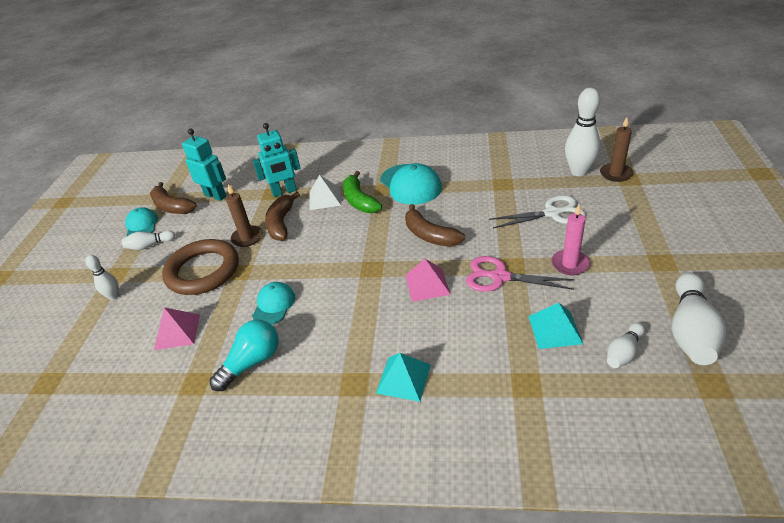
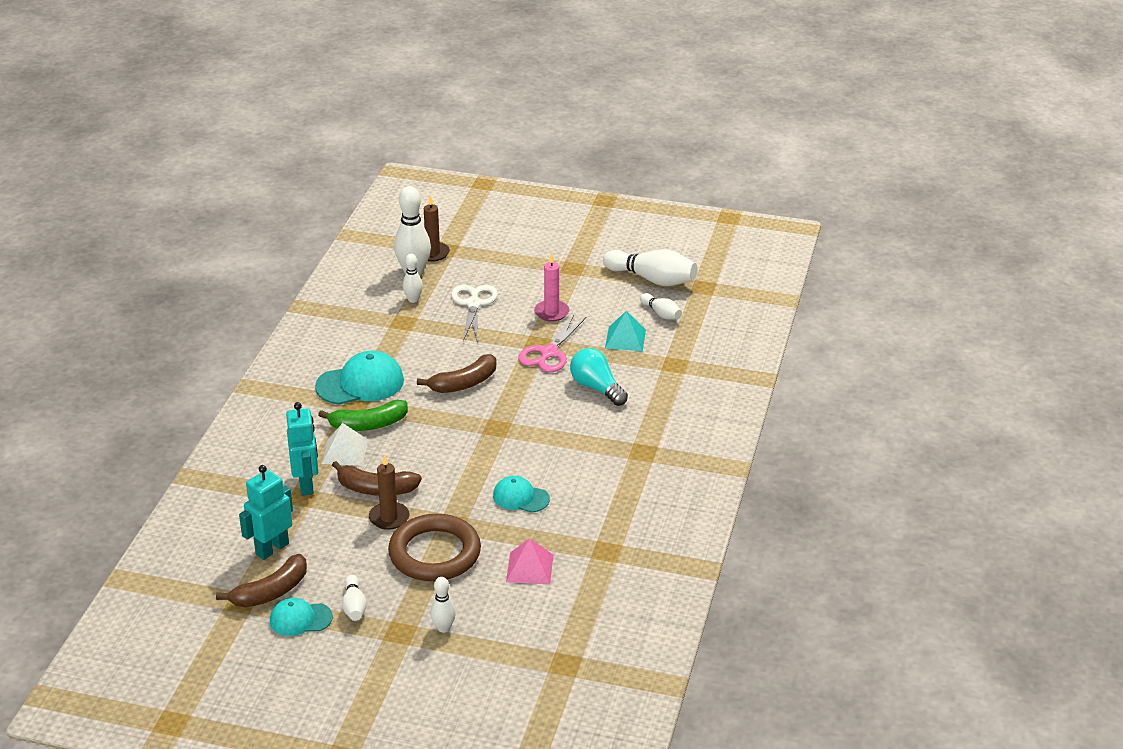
camera: 85 degrees left, 5 degrees down
(252, 362) = (595, 513): turquoise light bulb -> turquoise light bulb (596, 388)
(403, 378) = (647, 424): turquoise pyramid -> none
(427, 284) = (538, 396): pink pyramid -> none
(538, 181) = (413, 299): none -> white bowling pin

